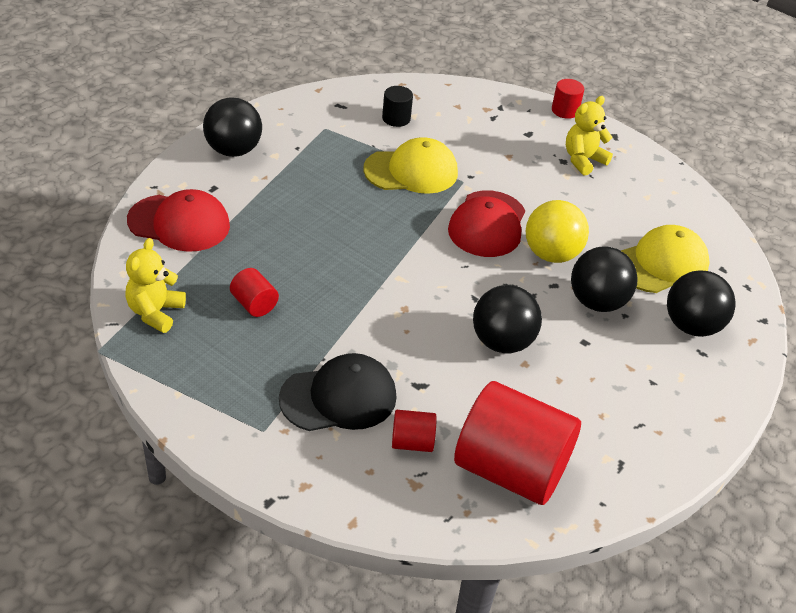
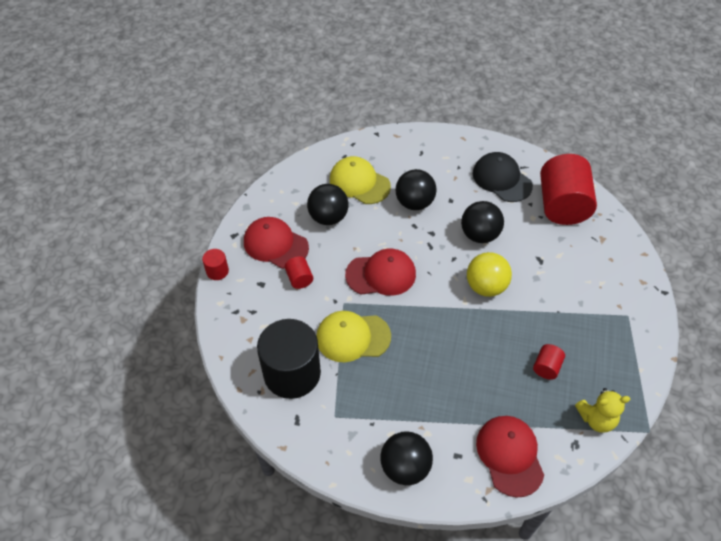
camera: 110 degrees left, 10 degrees up
(339, 397) = (578, 292): black cap -> black cap (502, 179)
(396, 118) = (292, 373): black cylinder -> black cylinder, size x2.32
(411, 171) = (352, 337): yellow cap -> yellow cap turned 60 degrees counterclockwise
(412, 442) = (579, 249): red cylinder -> red cylinder (299, 279)
(551, 254) = (387, 234): yellow ball -> yellow ball (485, 286)
(583, 160) = (275, 244): yellow teddy bear -> red cap
(692, 326) = (403, 160): black ball -> black ball (328, 217)

